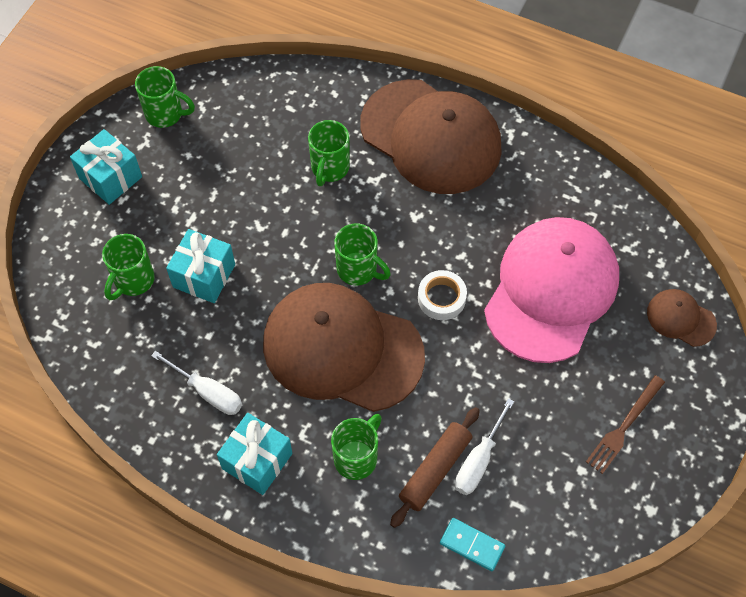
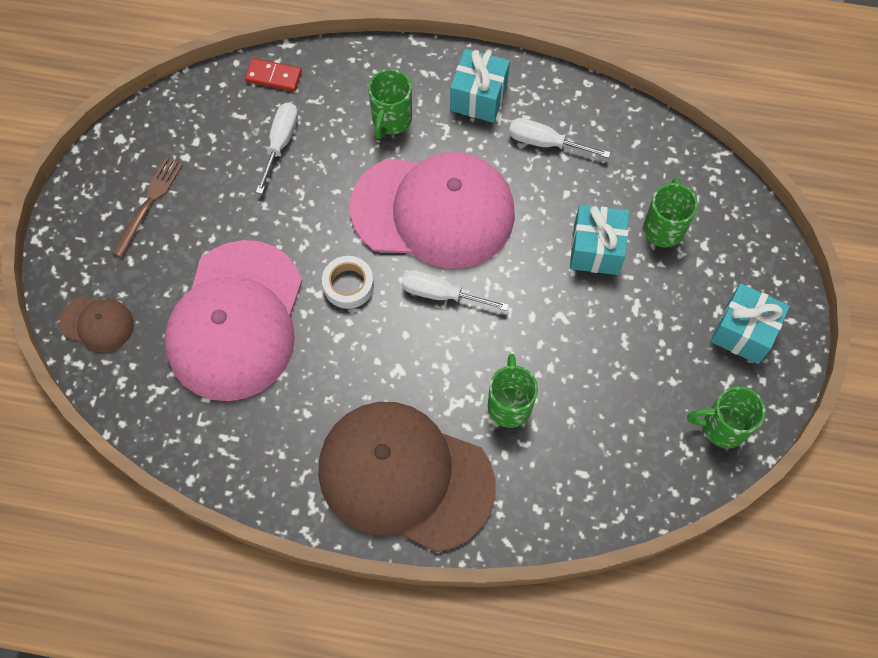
camera: 165 degrees right, 5 degrees up
(342, 349) = (433, 211): brown cap -> pink cap
(358, 270) = (442, 294): green mug -> white screwdriver
(435, 470) = (318, 126): brown rolling pin -> none
(472, 545) = (273, 76): turquoise domino -> red domino

